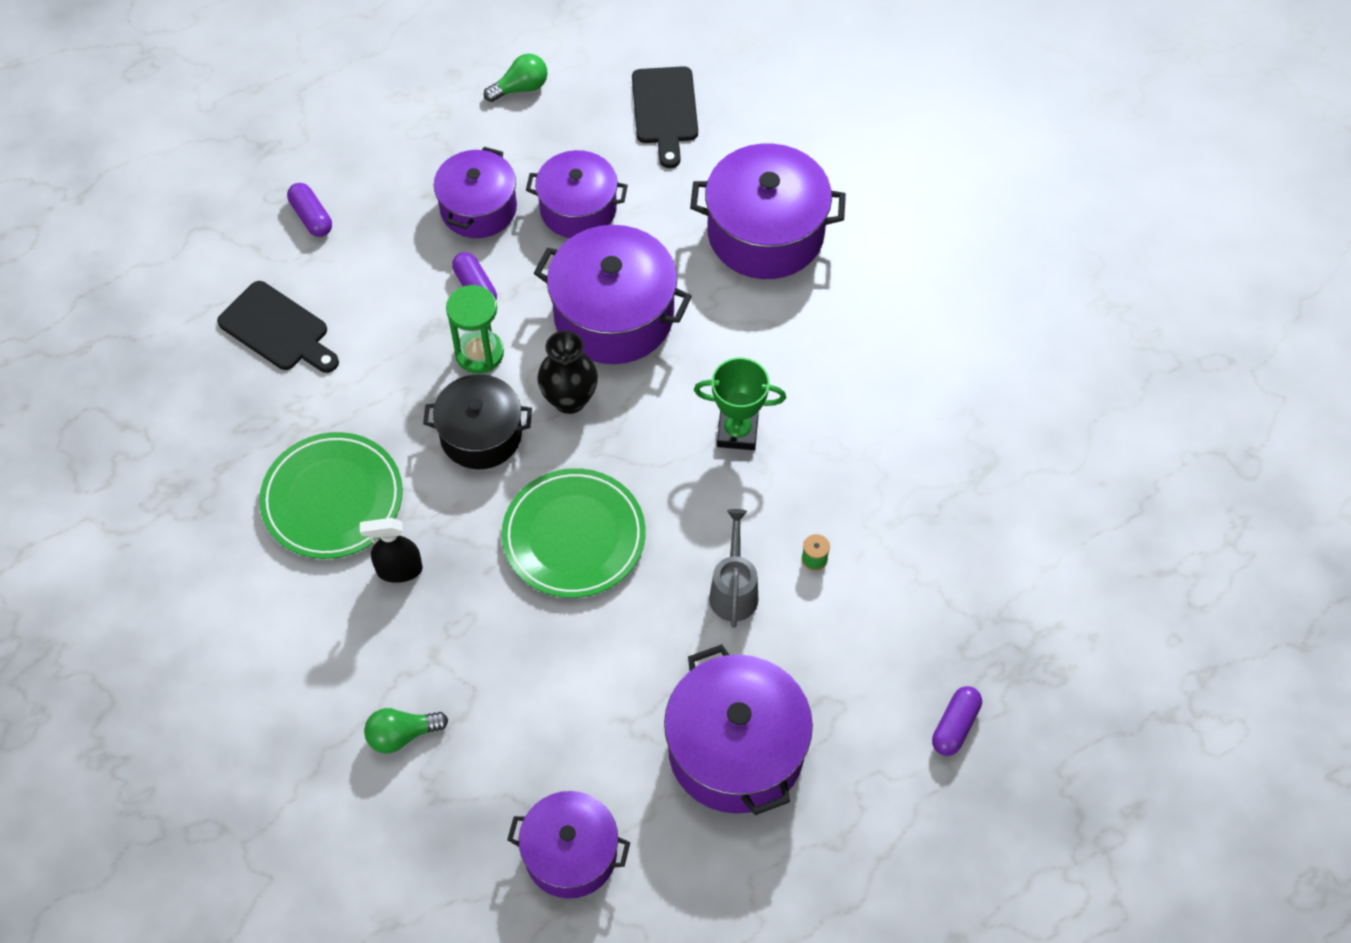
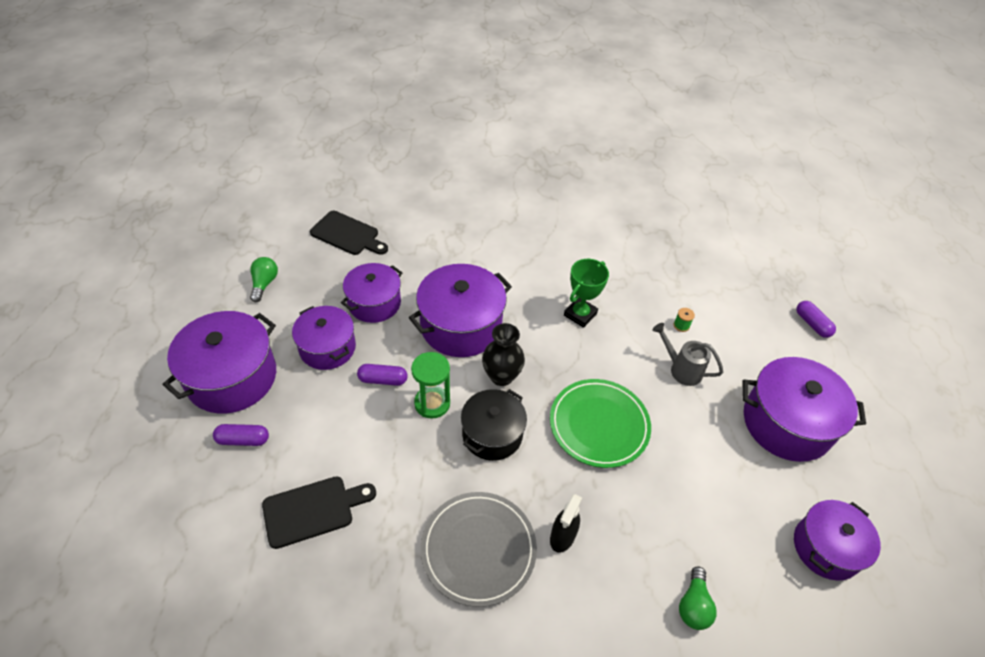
camera: 60 degrees left, 10 degrees down
(332, 499) = (478, 549): green plate -> grey plate
(765, 233) = (464, 238): purple pot -> purple pot (232, 377)

